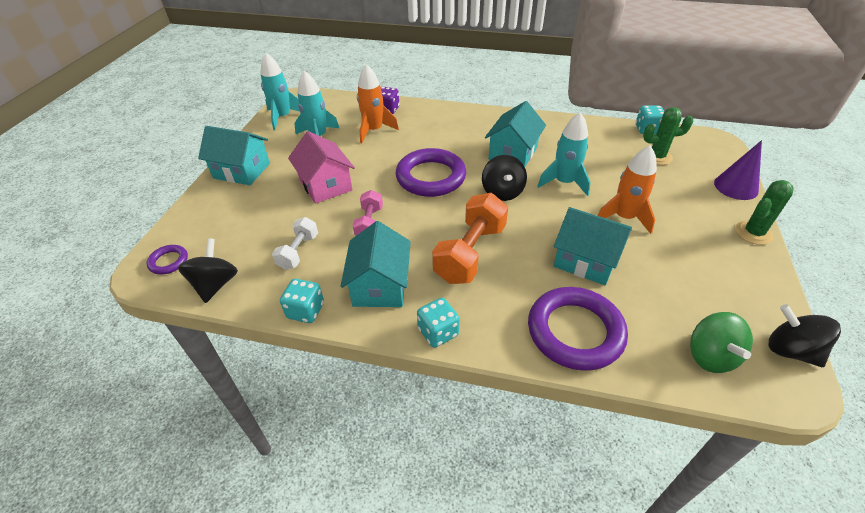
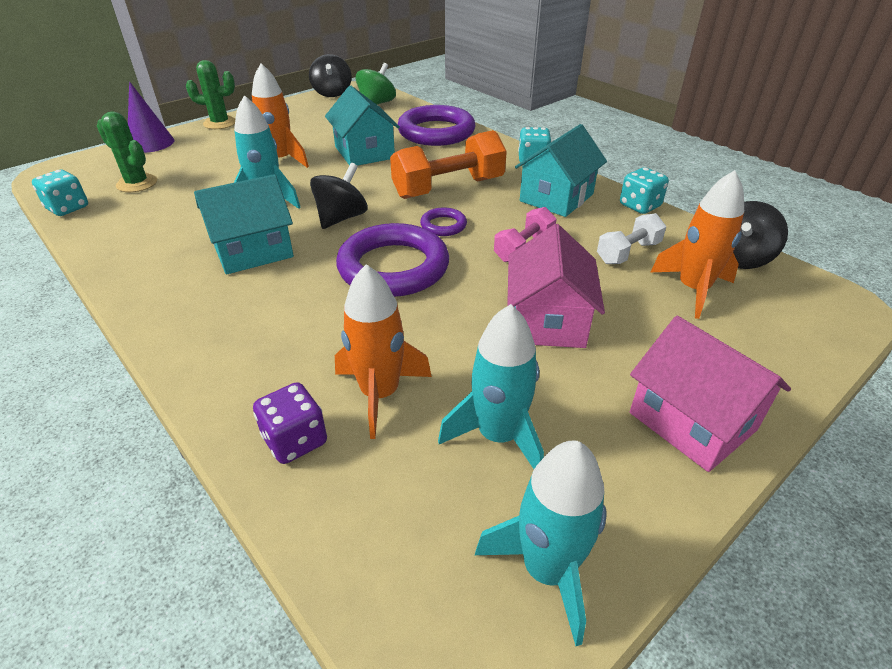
camera: 145 degrees left, 5 degrees down
(169, 261) = (811, 305): purple ring -> purple ring (443, 225)
(242, 171) = (692, 421): turquoise house -> pink house
(248, 240) = (693, 289): none -> orange rocket

